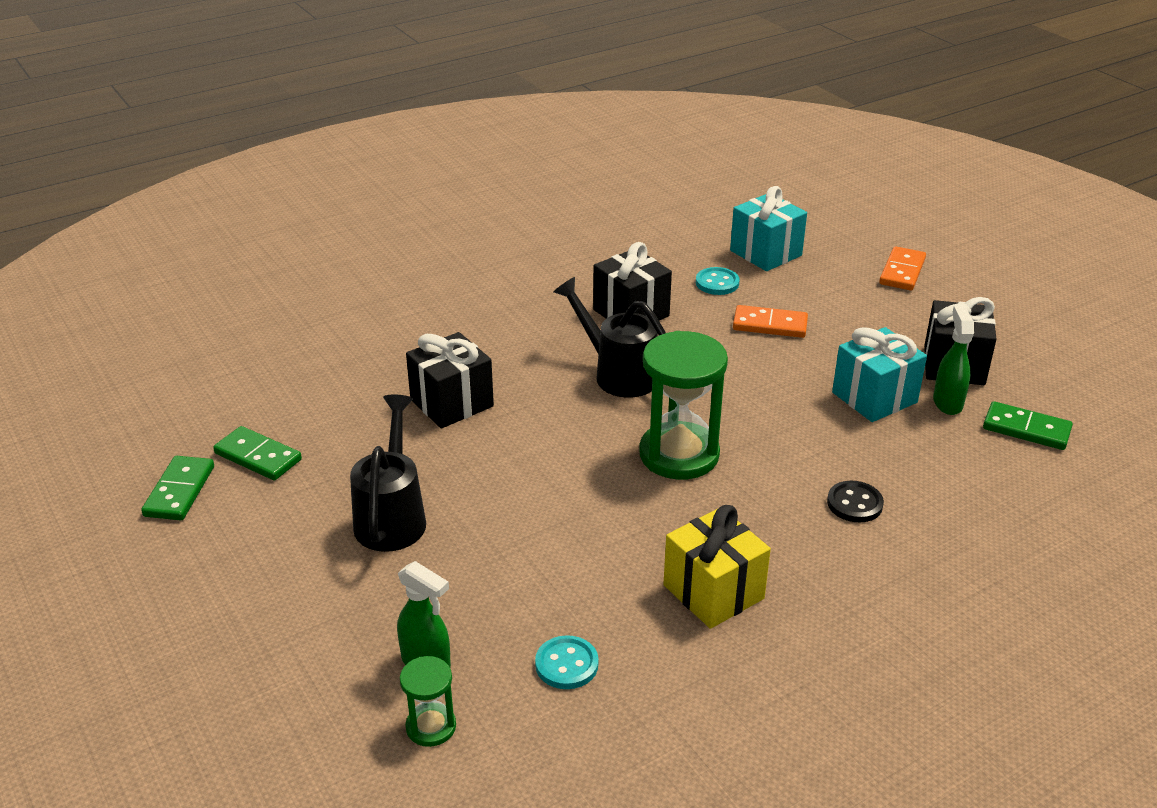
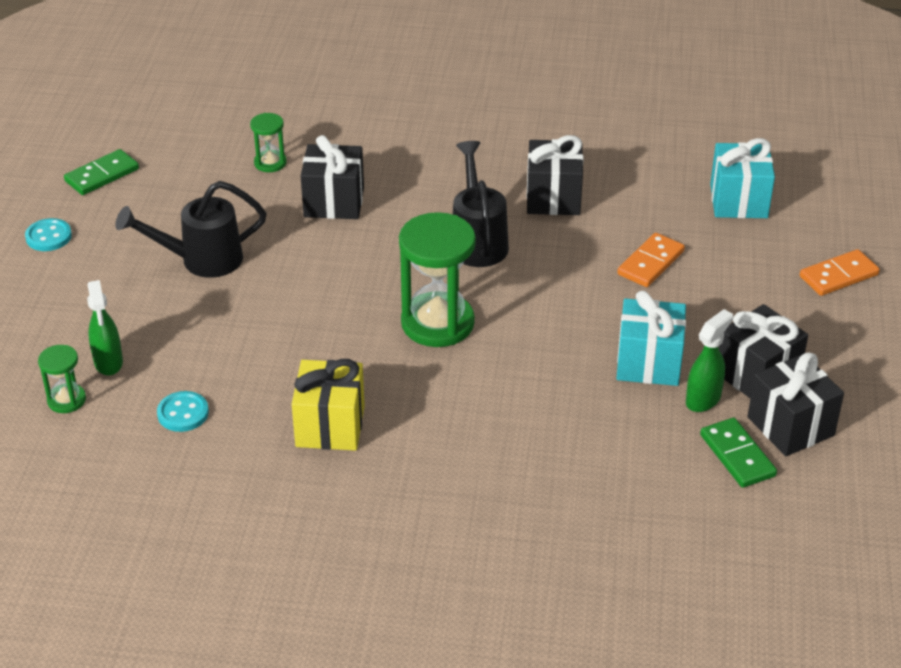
camera: 40 degrees right, 5 degrees up
(258, 456) = (171, 176): green domino -> none
(345, 399) = (270, 163): none -> green hourglass
(392, 516) = (201, 260): black watering can -> black watering can turned 150 degrees counterclockwise
(717, 283) = (658, 207): turquoise button -> turquoise button (48, 237)
(770, 325) = (650, 263): orange domino -> orange domino turned 75 degrees clockwise
(854, 503) = (512, 428): black button -> none
(1026, 388) = (790, 426): none -> black gift

